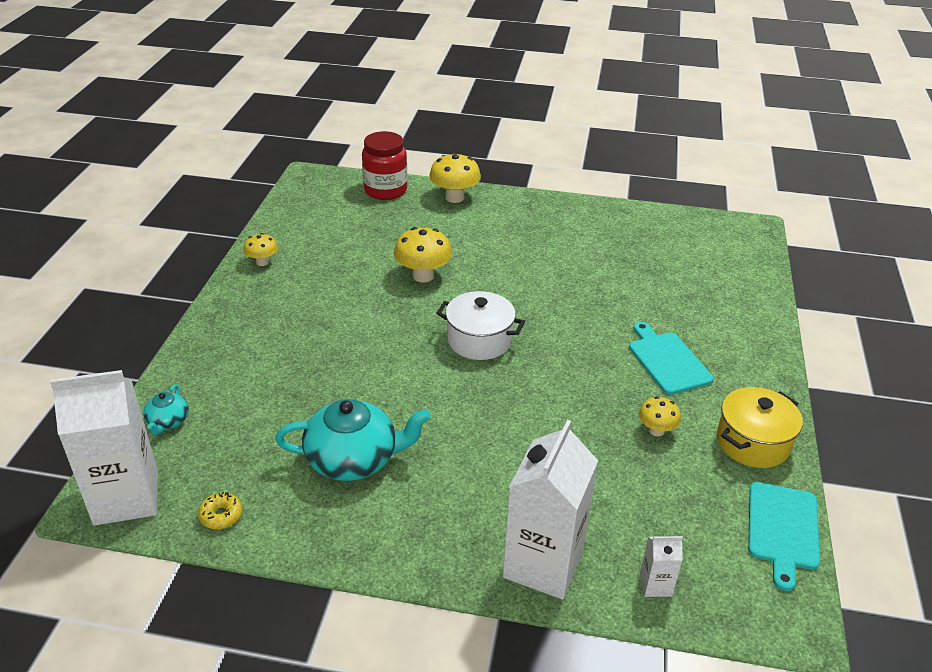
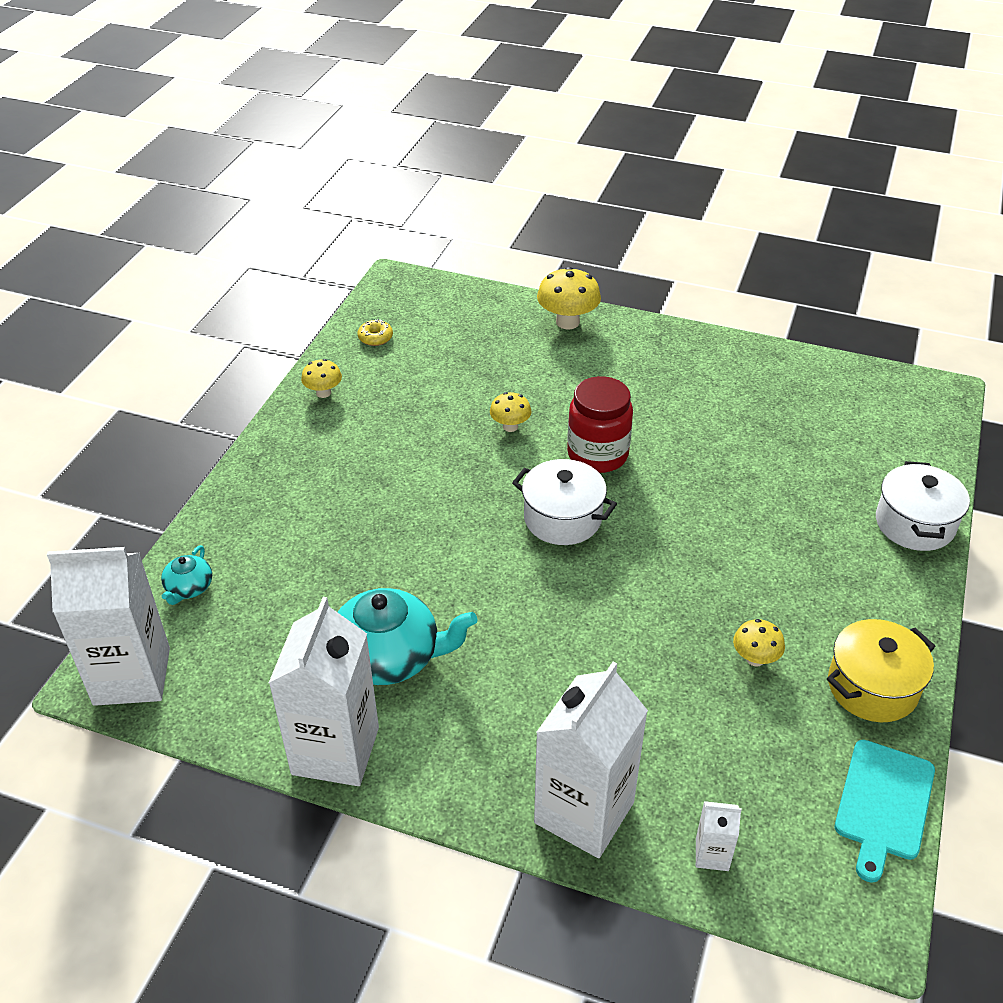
camera: 10 degrees right, 5 degrees up
(221, 515) = (231, 709): yellow donut -> yellow donut (375, 338)
(320, 539) = (335, 751): none -> white carton
(385, 190) = (484, 306): red jar -> red jar (597, 455)
(423, 276) = (510, 426): yellow mushroom -> yellow mushroom, size x0.60
(667, 360) = (789, 567): turquoise cutting board -> none
(756, 321) = (914, 524): none -> white pot

